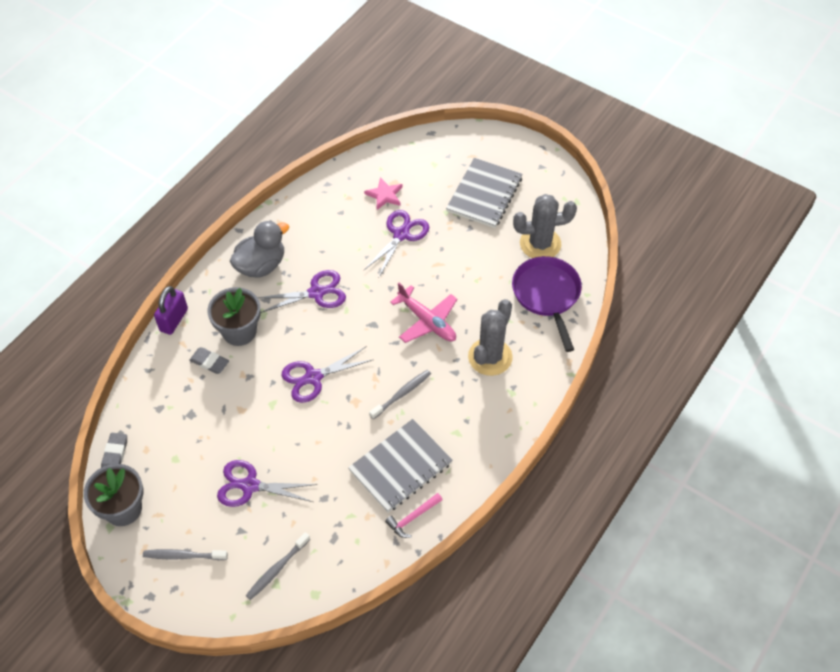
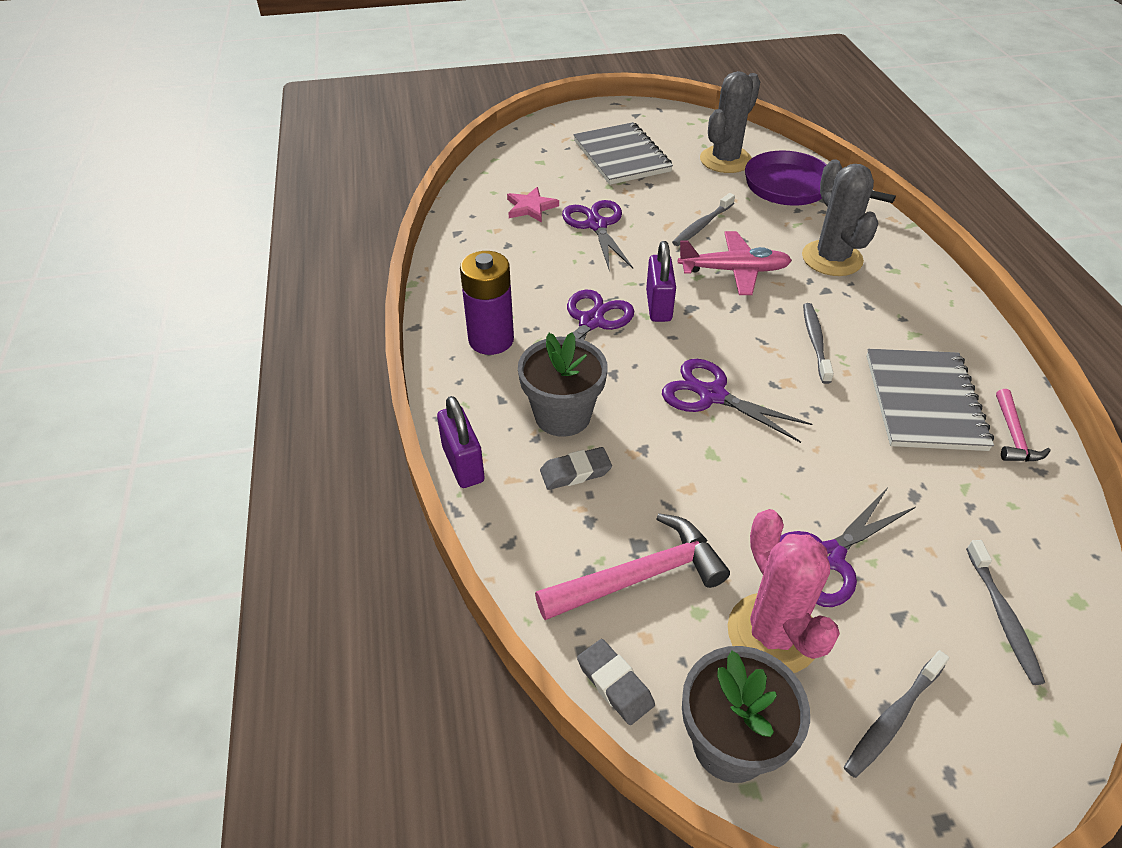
camera: 45 degrees left, 10 degrees down
(174, 426) = (640, 576): none -> pink hammer
(188, 491) = (772, 633): none -> pink cactus
(261, 265) = (491, 340): grey duck -> purple battery
(313, 377) = (711, 395): purple scissors -> purple scissors turned 105 degrees clockwise
(360, 310) = (658, 306): none -> purple padlock
(455, 279) = (702, 225): none -> grey toothbrush

